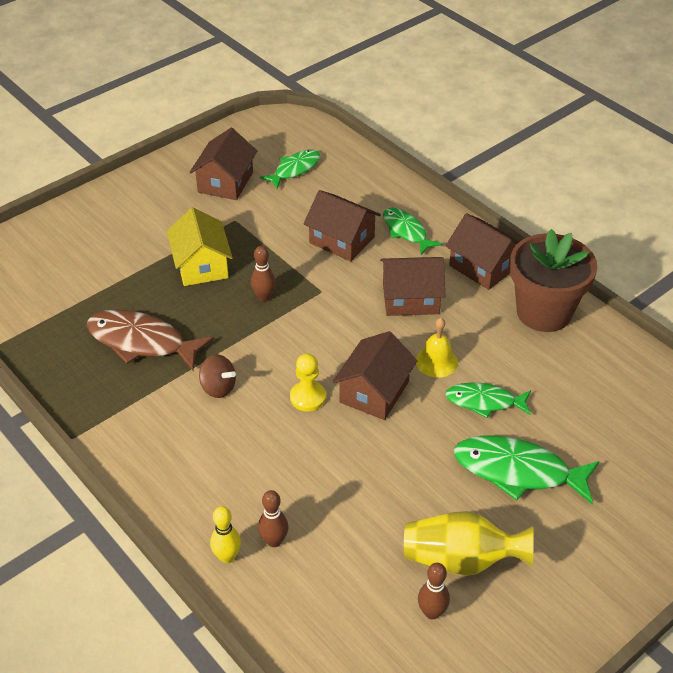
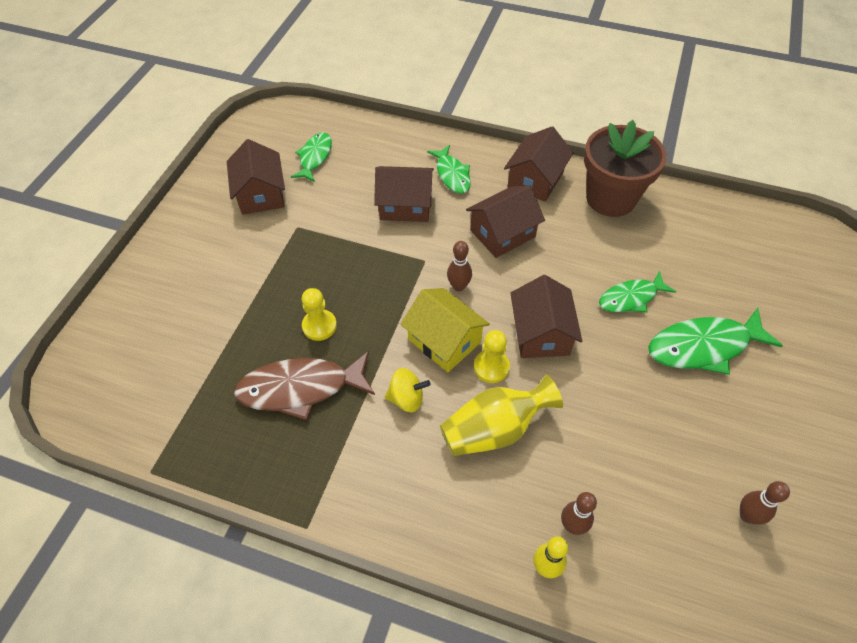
camera: 30 degrees left, 10 degrees up
(192, 303) = (319, 326): none -> yellow pawn
(201, 265) = (299, 284): yellow house -> yellow house (444, 340)
(218, 388) = (407, 398): brown spinning top -> yellow spinning top
(264, 297) = (379, 289): brown bowling pin -> brown bowling pin (458, 286)
(406, 231) = (452, 175): green fish -> green fish turned 135 degrees counterclockwise
(436, 361) = (567, 280): yellow bell -> none
(461, 559) = (728, 452): yellow vase -> yellow vase (494, 429)
(483, 266) = (535, 180): brown house -> brown house turned 75 degrees counterclockwise

